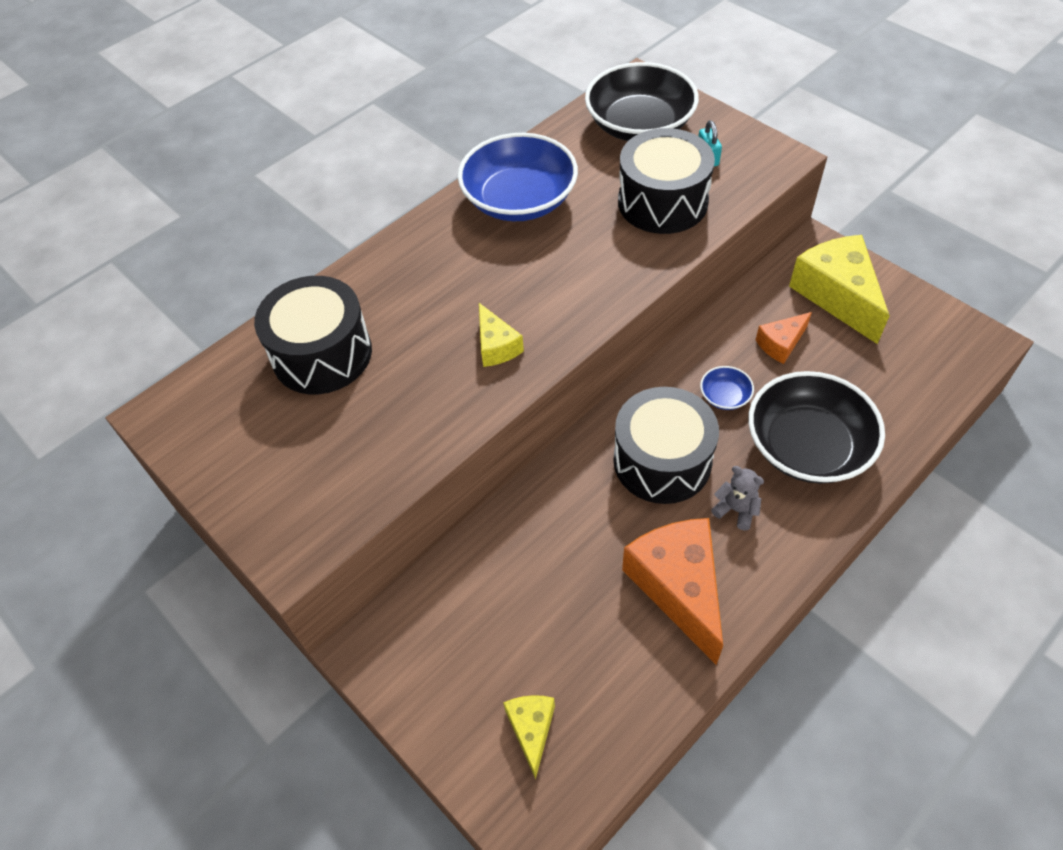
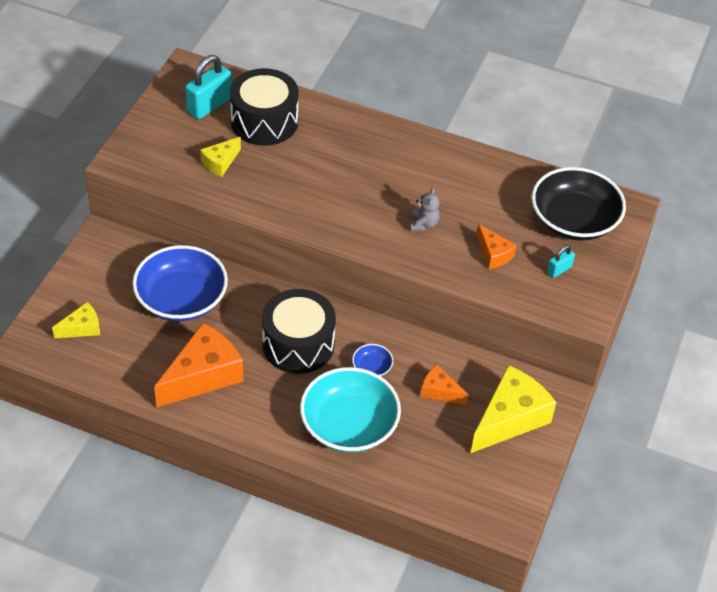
camera: 60 degrees right, 5 degrees down
(250, 408) = (209, 105): none -> turquoise padlock
(496, 346) = (310, 201): yellow cheese -> yellow cheese (220, 163)
(519, 200) = (452, 174): blue bowl -> blue bowl (181, 299)
(662, 202) = (493, 254): black drum -> orange cheese
(736, 510) = (276, 394): grey teddy bear -> grey teddy bear (423, 224)
(807, 446) = (349, 425): black bowl -> turquoise bowl

